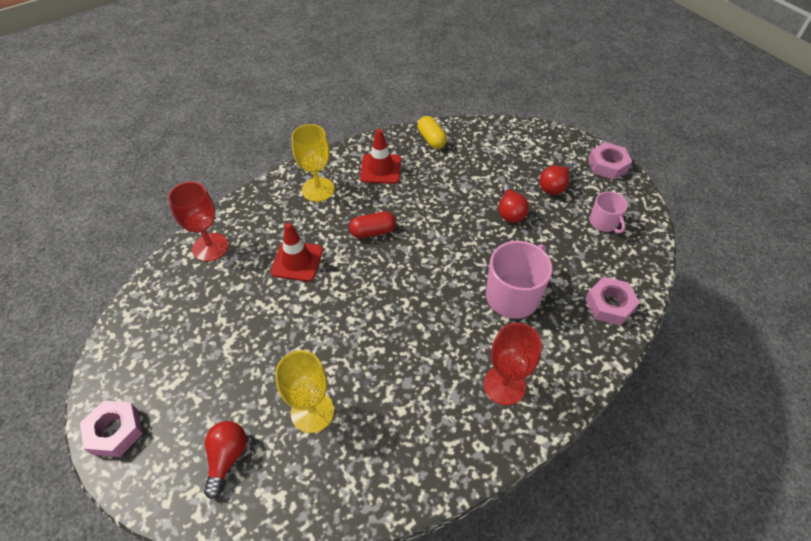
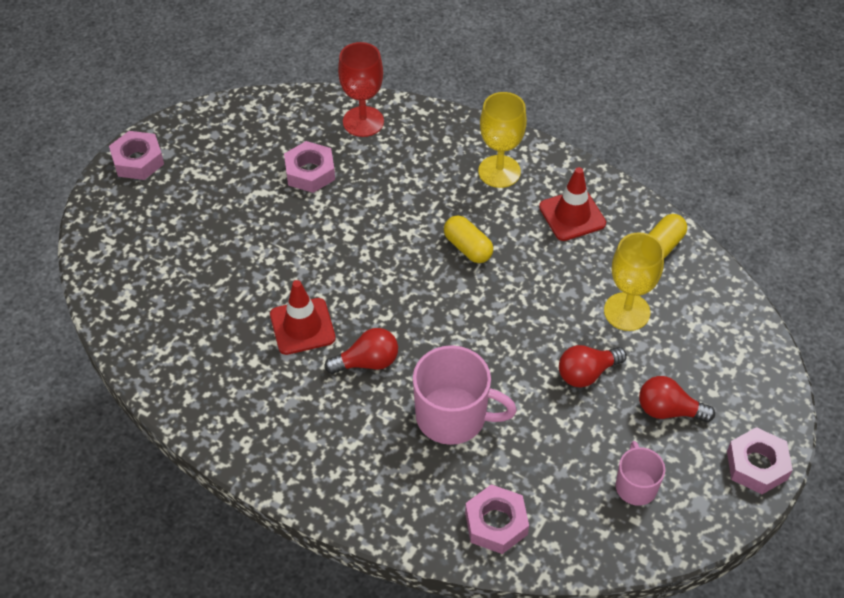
camera: 65 degrees right, 0 degrees up
(227, 458) = (147, 249): red light bulb -> red light bulb (367, 362)
(233, 300) = (310, 172): none -> pink nut
(297, 261) = (386, 199): red traffic cone -> red traffic cone (302, 326)
(312, 412) = (219, 290): yellow goblet -> yellow goblet (626, 311)
(373, 232) = (467, 248): red capsule -> yellow capsule
(504, 385) = (326, 444): red goblet -> none
(604, 222) = (635, 486): pink mug -> pink mug turned 135 degrees clockwise

